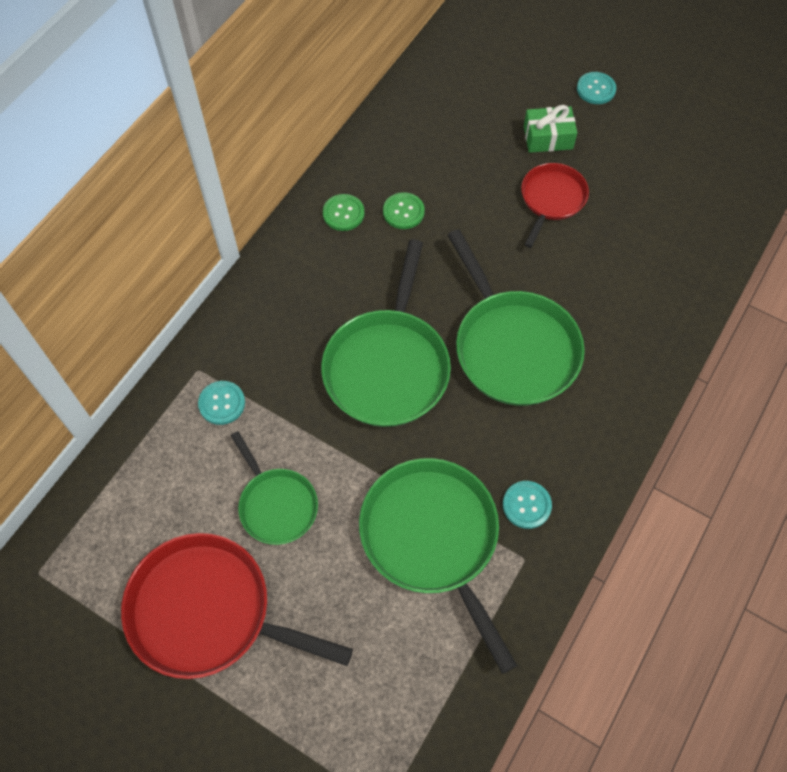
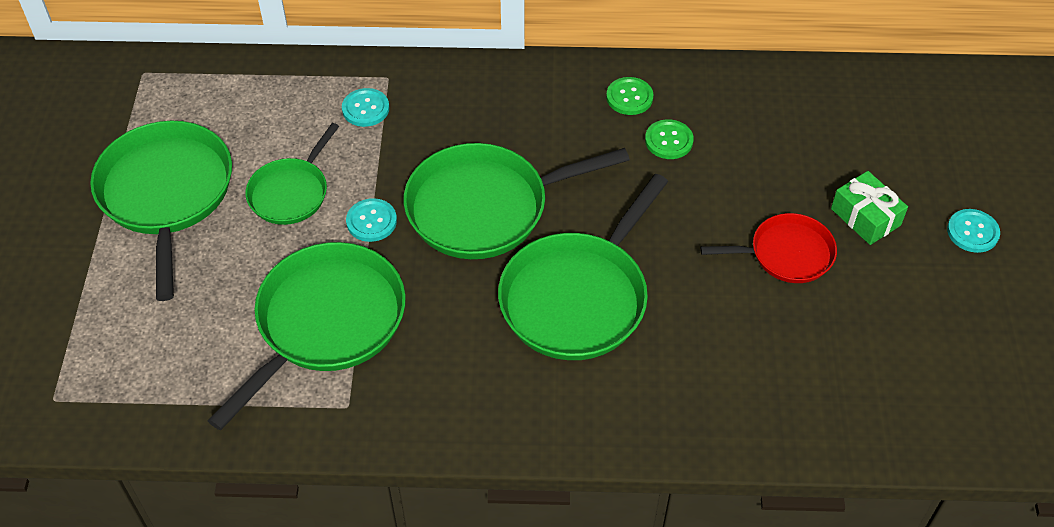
camera: 60 degrees right, 10 degrees down
(207, 611) = (166, 194): red pan -> green pan
(526, 505) = (406, 384): turquoise button -> turquoise button (371, 221)

